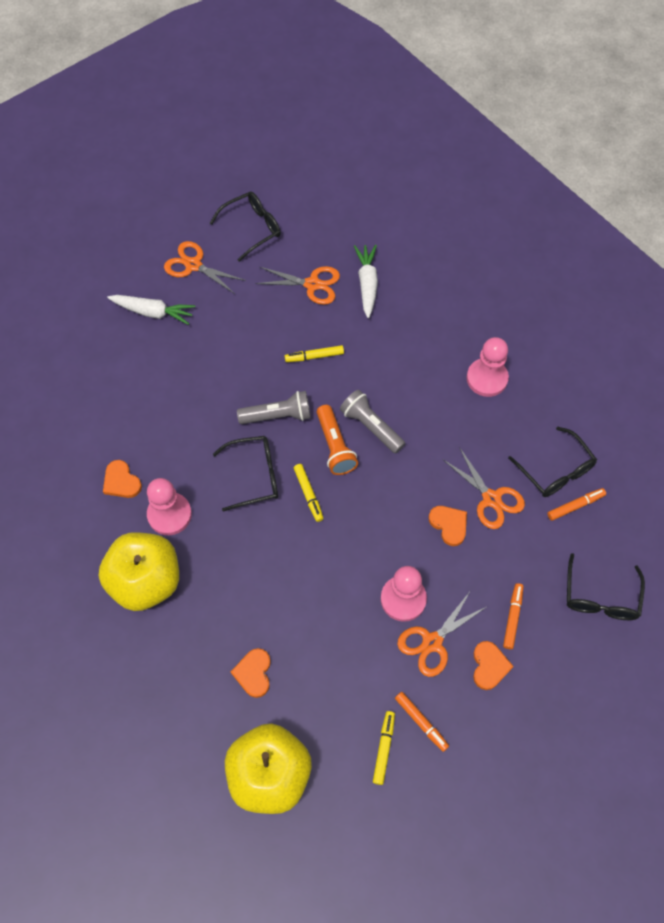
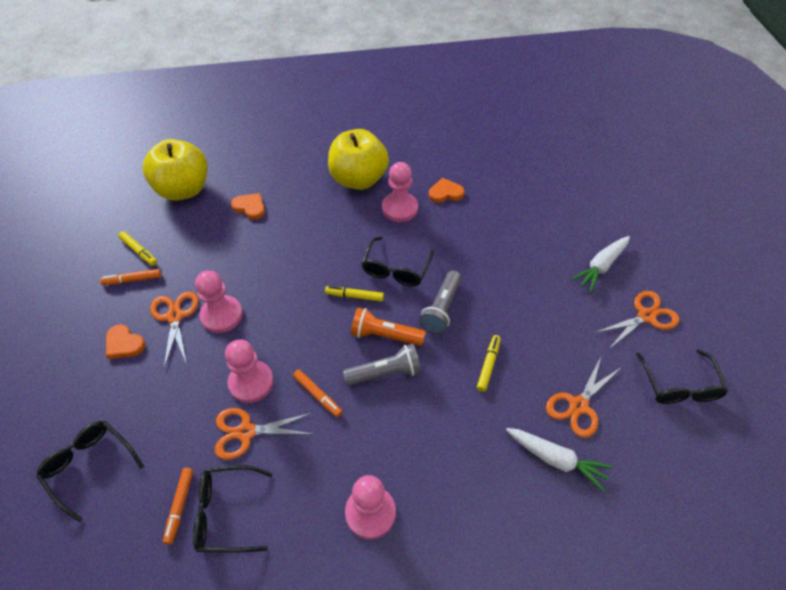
camera: 120 degrees right, 10 degrees down
(449, 525) = (251, 382): orange heart -> pink pawn
(512, 617) = (140, 383): orange marker -> orange marker (317, 395)

